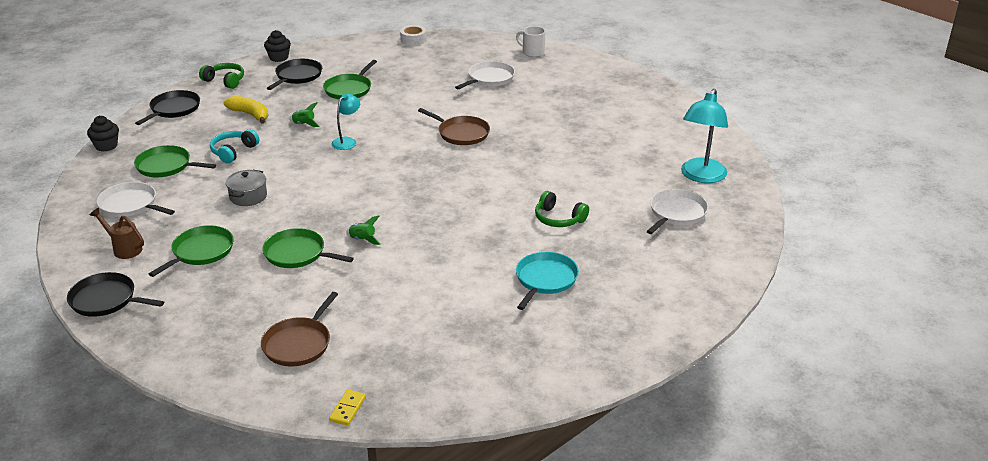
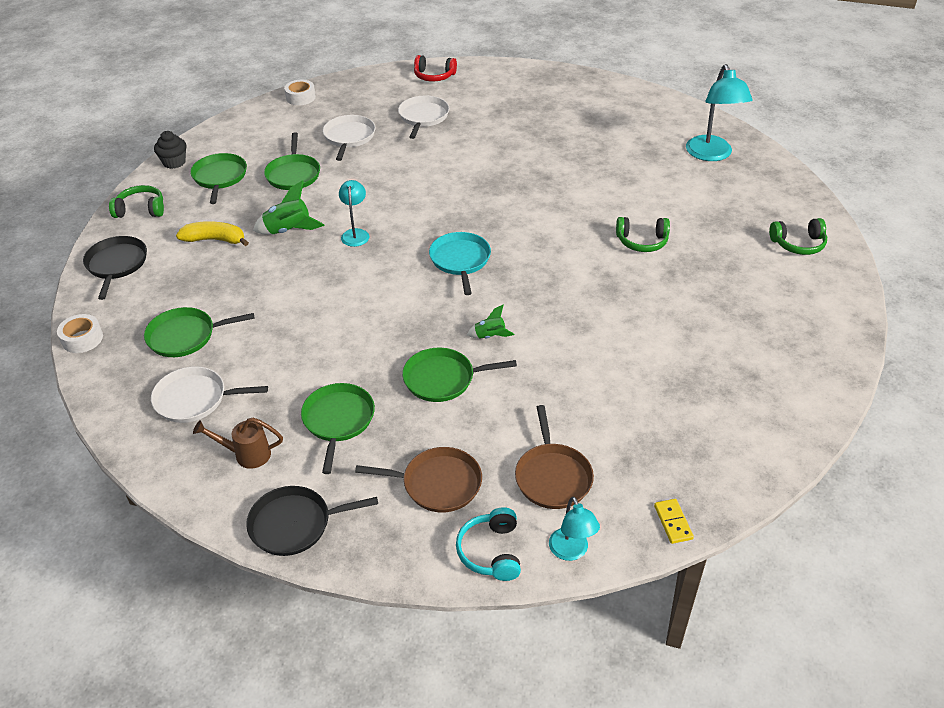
camera: 30 degrees left, 10 degrees up
(106, 146) = (82, 339): black cupcake -> white tape
(233, 151) = (244, 290): turquoise headphones -> turquoise headphones (491, 552)
(248, 196) = (319, 336): grey pot -> none
(255, 394) = (571, 551): none -> turquoise lamp
(297, 76) = (219, 177): black pan -> green pan
(304, 124) = (288, 230): green rocket -> green rocket, size x1.69
(461, 133) = (460, 185): brown pan -> brown pan (437, 484)
(532, 52) = (434, 76): white mug -> red headphones
(545, 280) = (696, 308): turquoise pan -> turquoise pan (460, 260)
(676, 213) = (730, 198): white pan -> white pan (349, 137)
(695, 267) = (798, 244): none -> green headphones

